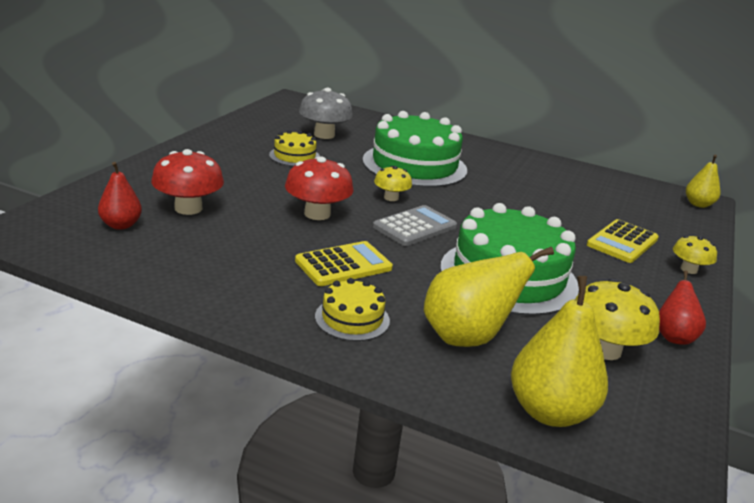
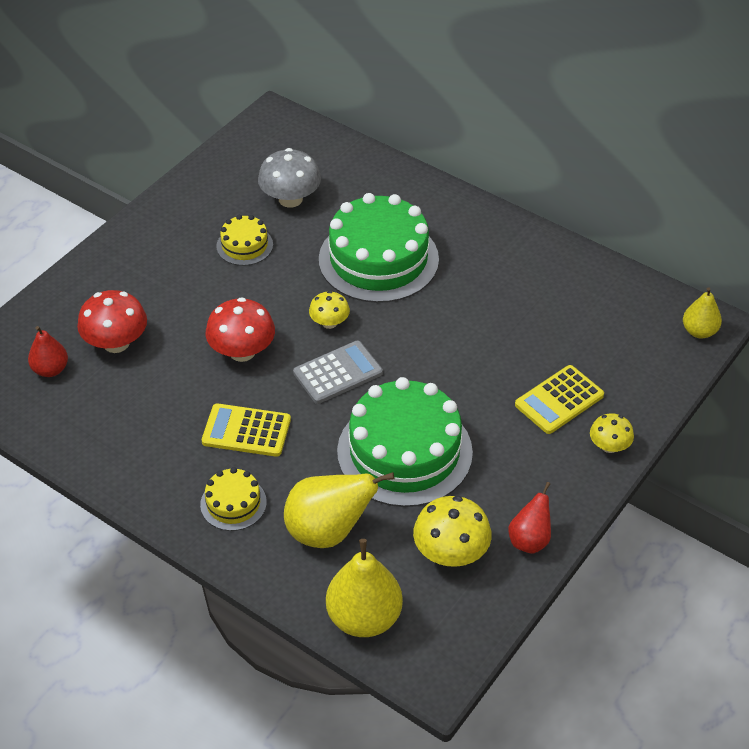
camera: 15 degrees right, 20 degrees up
(343, 265) = (246, 431): yellow calculator -> yellow calculator turned 150 degrees counterclockwise

